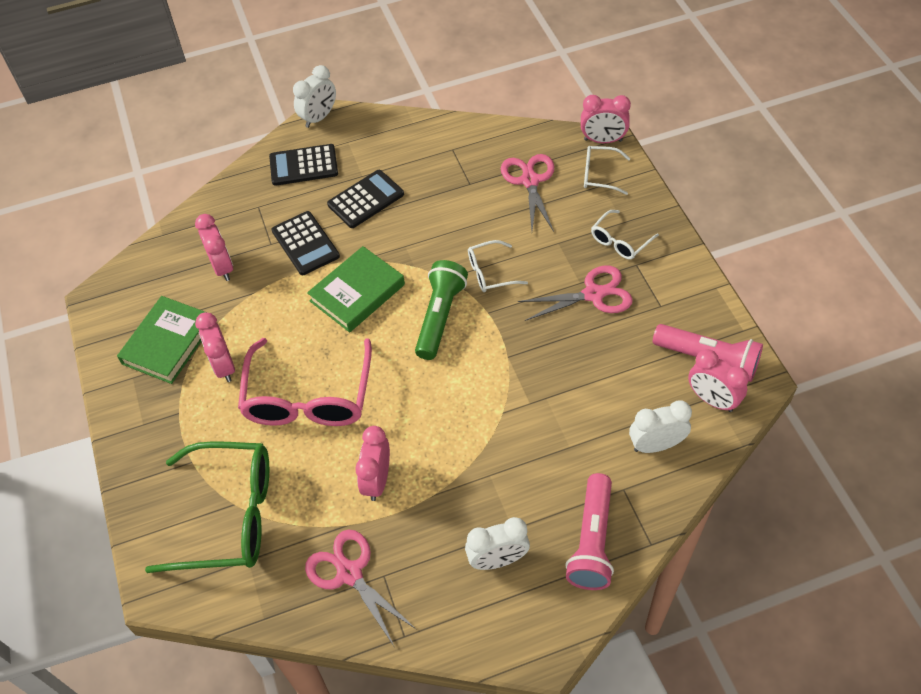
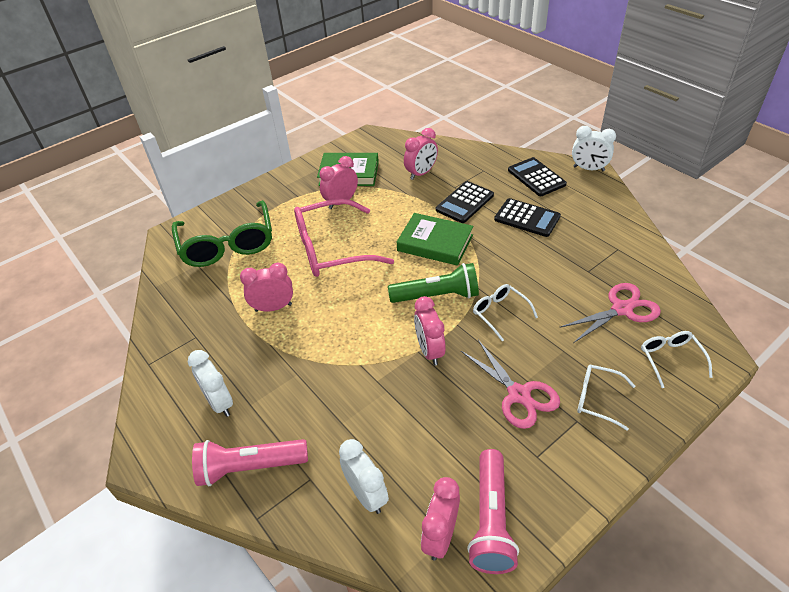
camera: 70 degrees right, 10 degrees down
(349, 573) = (194, 317): pink scissors -> none
(603, 140) = (718, 349): pink clock -> pink clock (429, 351)

